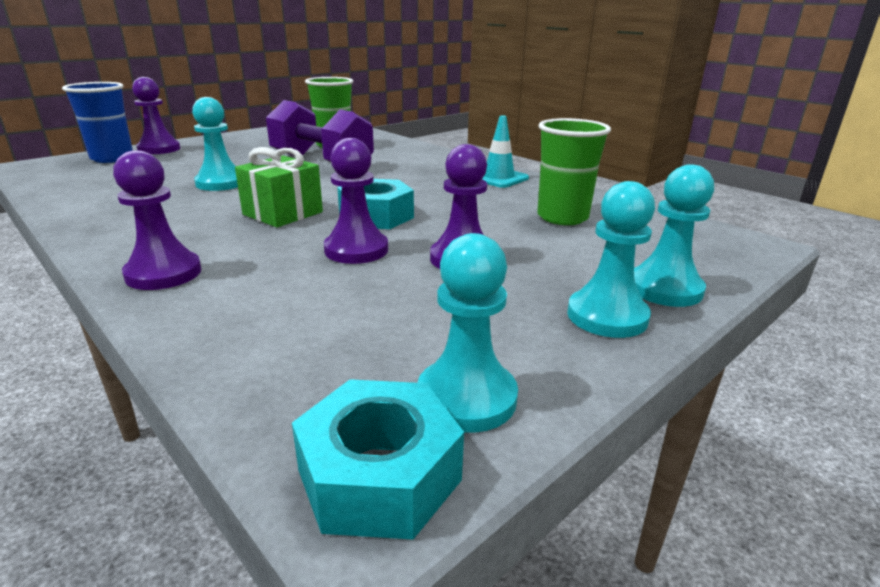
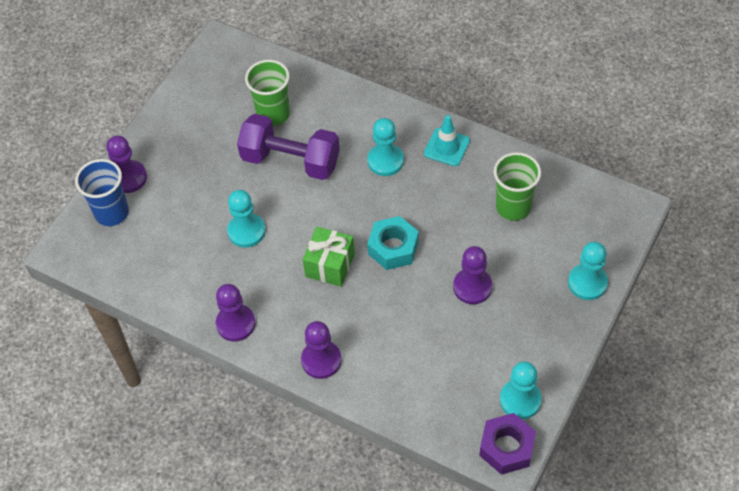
camera: 15 degrees left, 30 degrees up
(356, 250) = (407, 298): purple pawn -> purple pawn (236, 324)
(379, 475) = (506, 447): turquoise nut -> purple nut
(607, 316) = (563, 320): turquoise pawn -> turquoise pawn (385, 161)

